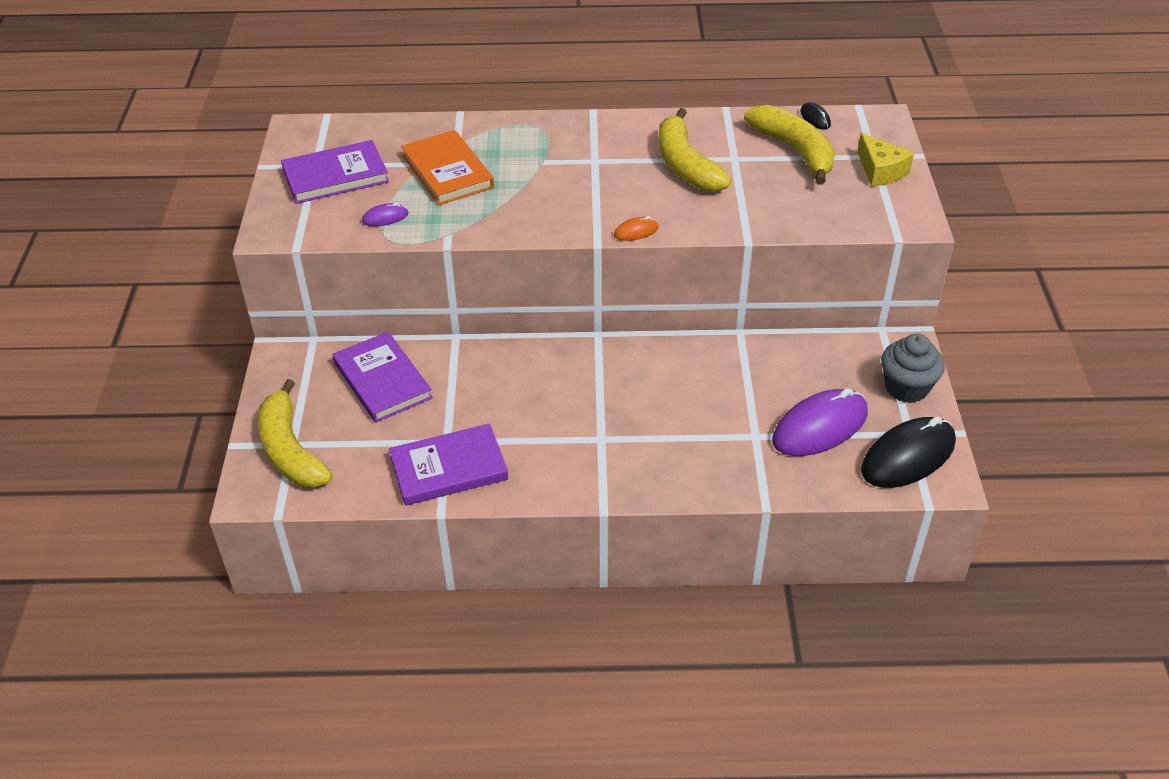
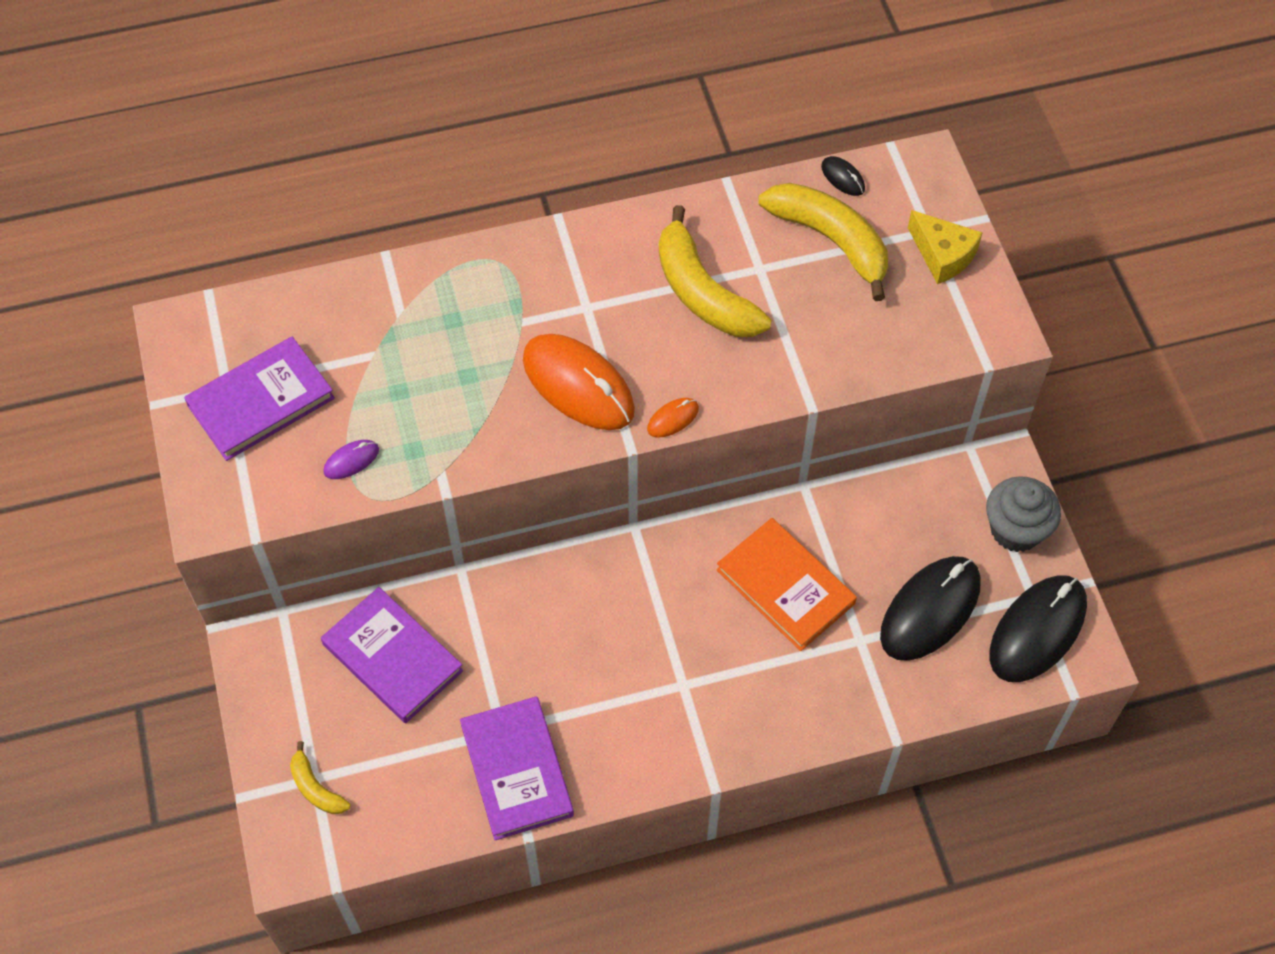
camera: 15 degrees left, 15 degrees up
(290, 450) = (316, 788): yellow banana -> yellow banana, size x0.49
(447, 171) = (404, 364): orange book -> orange book (785, 586)
(449, 468) = (517, 770): purple book -> purple book turned 75 degrees counterclockwise
(571, 202) = (578, 385): none -> orange mouse
(820, 427) = (930, 610): purple mouse -> black mouse

